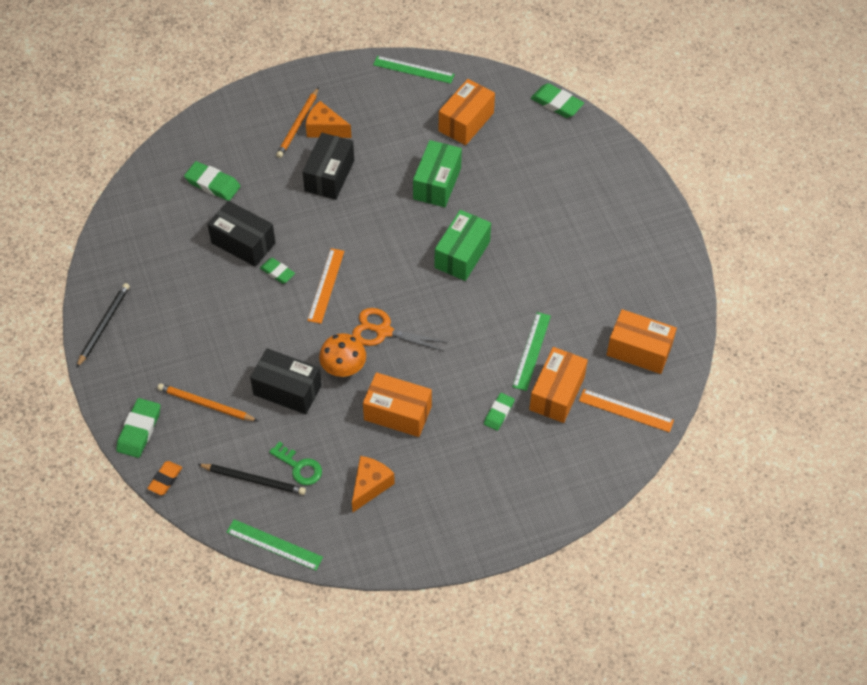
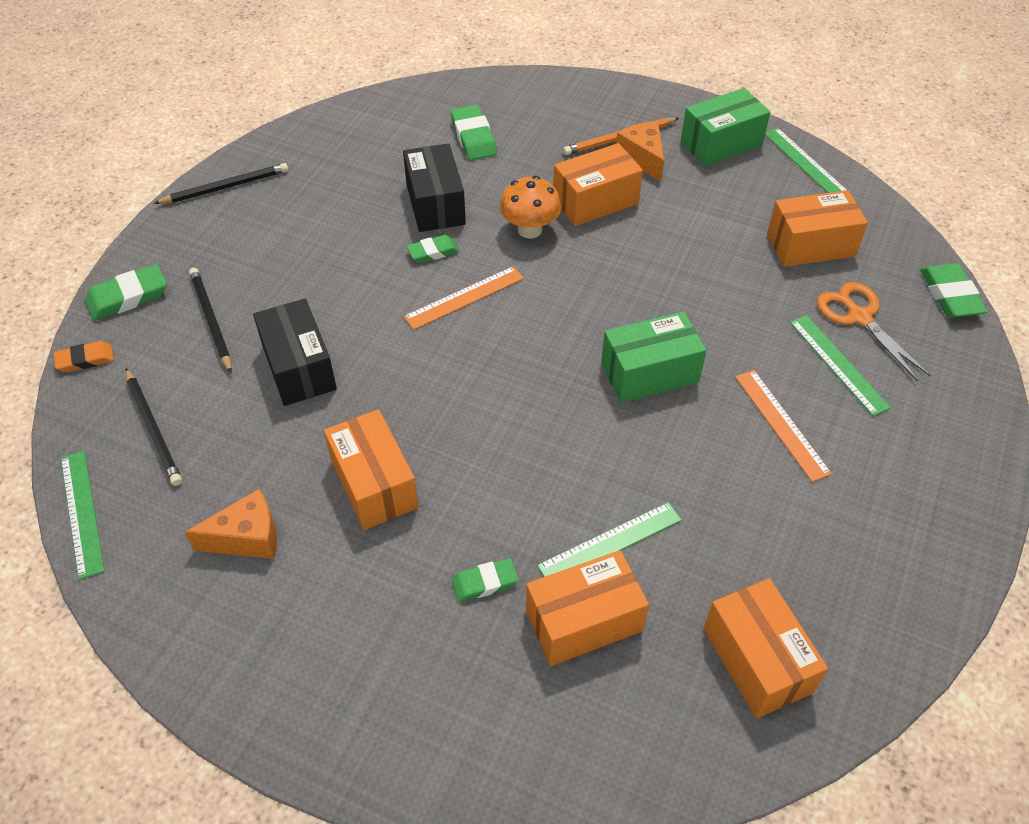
camera: 45 degrees right, 5 degrees down
(206, 404) = (211, 321): orange pencil -> black pencil
(277, 272) = (433, 252): green eraser -> green eraser turned 75 degrees clockwise
(299, 467) = (209, 454): green key -> none
(329, 176) = (595, 201): black box -> orange box
(343, 368) = (379, 391): orange mushroom -> orange mushroom (530, 230)
(384, 331) = (466, 386): orange scissors -> orange scissors (859, 317)
(437, 183) = (705, 282): green box -> green box (721, 143)
(542, 182) = (838, 364): none -> green ruler
(626, 410) = (652, 725): orange ruler -> orange ruler (781, 424)

